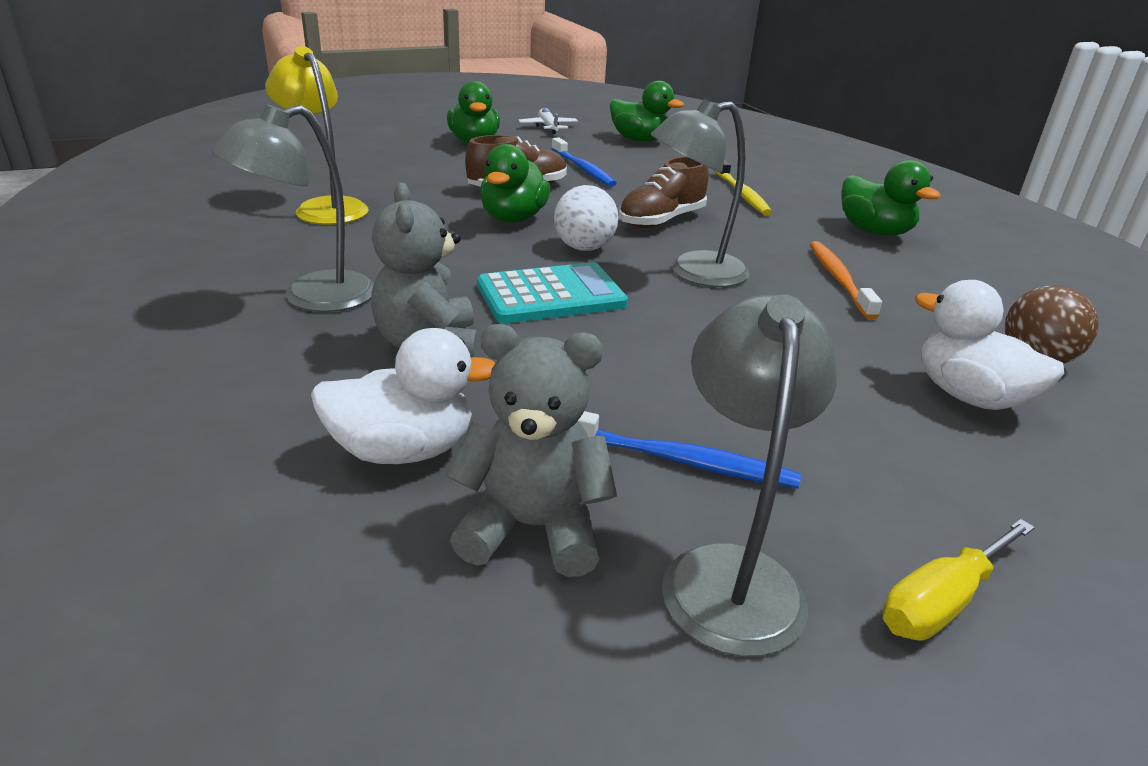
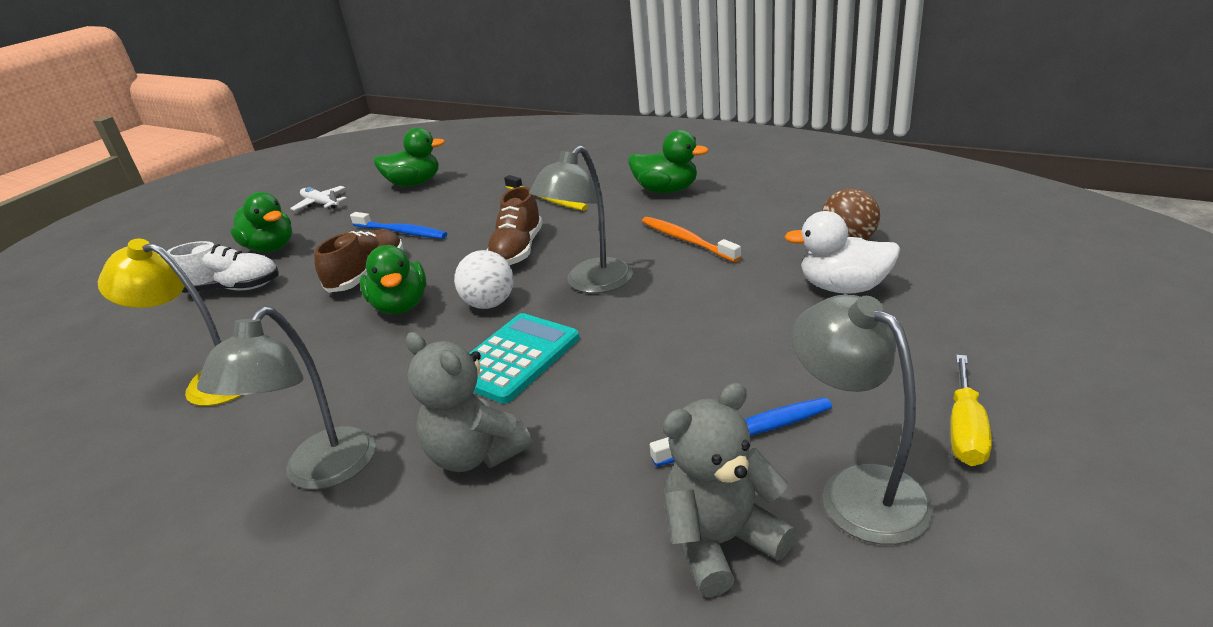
camera: 30 degrees left, 0 degrees up
(403, 450) = (568, 549): white duck -> none
(415, 157) = (233, 288): none -> white shoe

